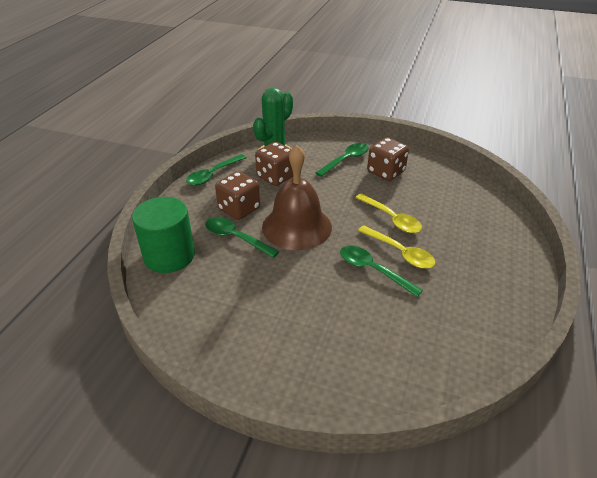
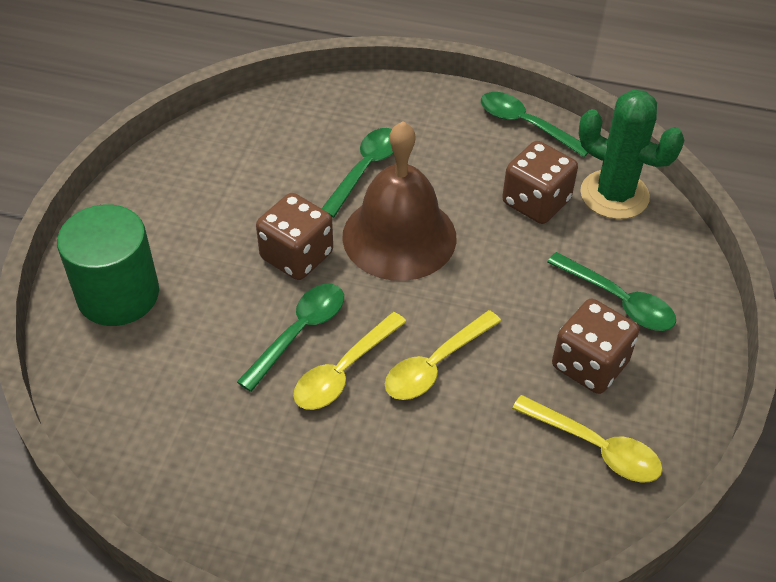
camera: 85 degrees right, 10 degrees up
(169, 256) = (322, 109): green cylinder -> green cylinder (118, 294)
(239, 209) = (436, 165): brown dice -> brown dice (296, 256)
(432, 175) = (595, 447): none -> yellow spoon

